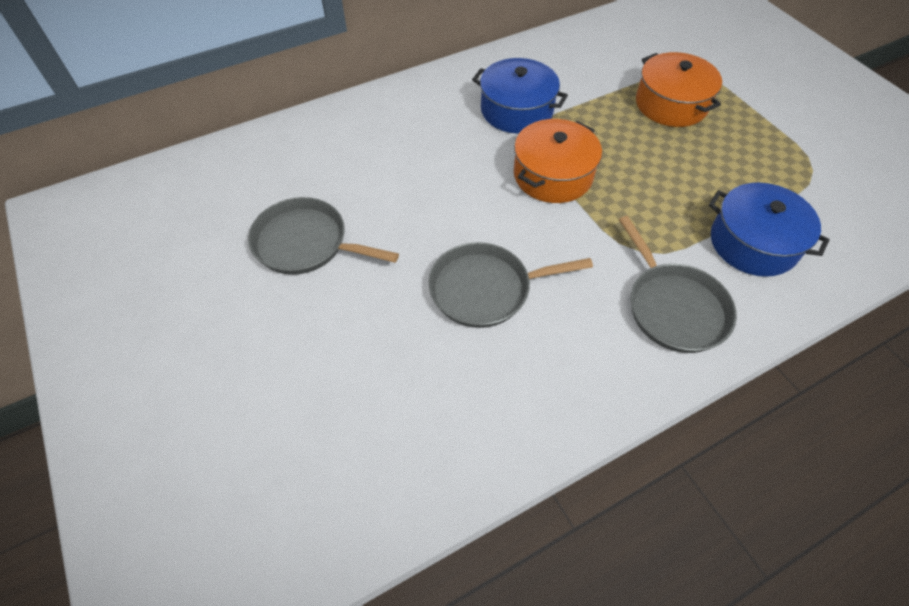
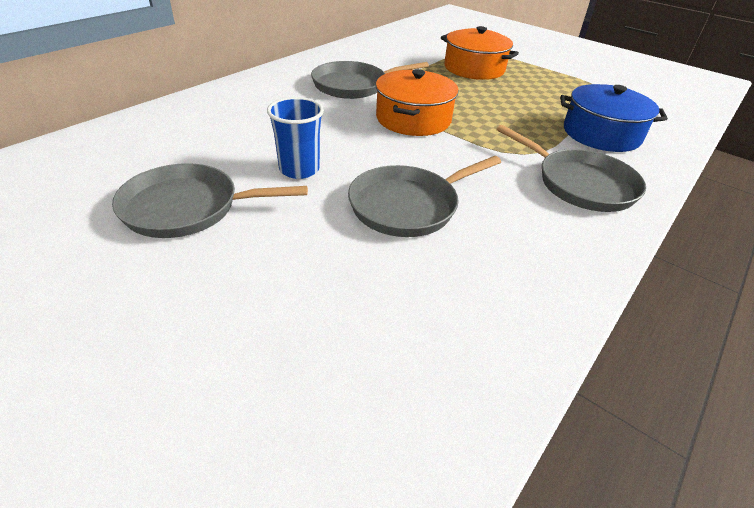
camera: 25 degrees left, 15 degrees down
(411, 220) = (299, 169): none -> blue cup
(516, 110) = (353, 85): blue pot -> grey pan

